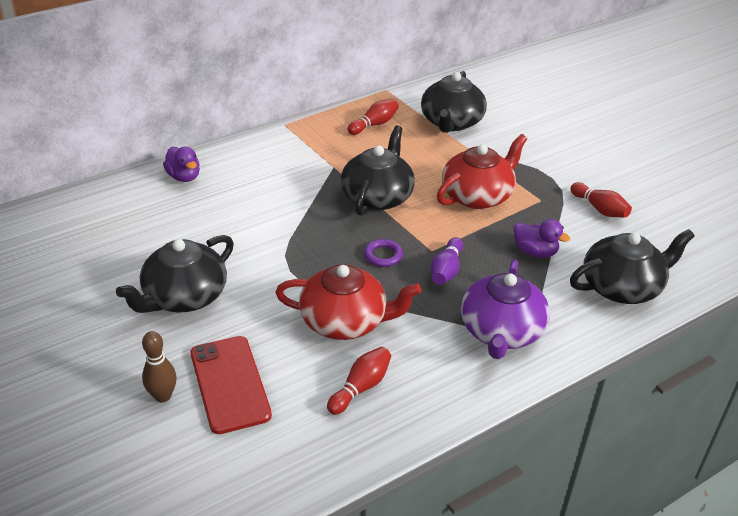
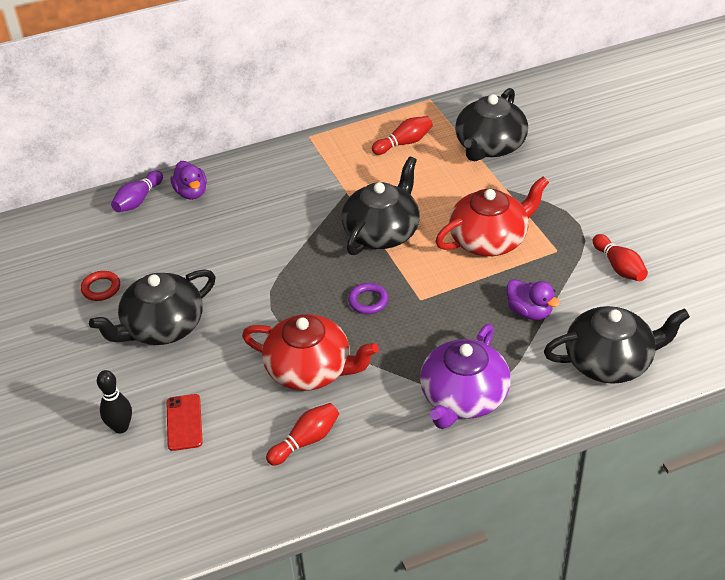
camera: 15 degrees right, 5 degrees up
(111, 267) = (101, 288): none -> red ring
(163, 396) = (121, 427): brown bowling pin -> black bowling pin
(230, 384) = (184, 422): red phone -> red phone, size x0.59
(446, 270) = (428, 324): purple bowling pin -> purple bowling pin (138, 200)

